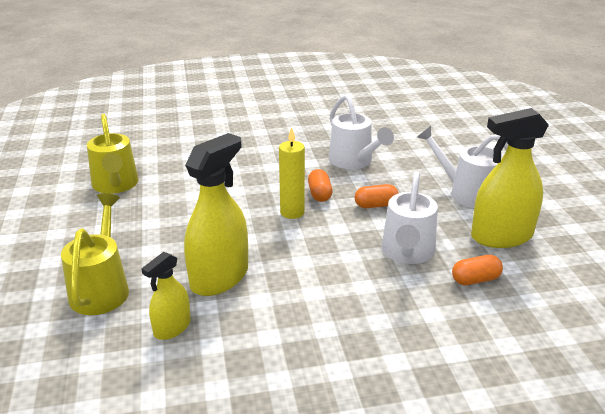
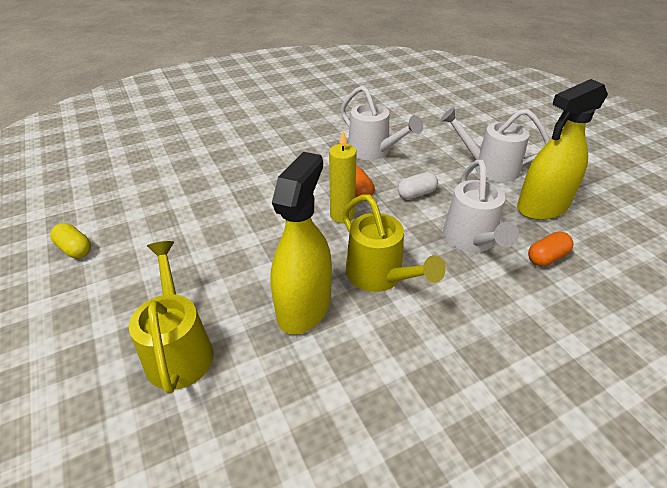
camera: 15 degrees left, 10 degrees up
(49, 202) = (75, 249): none -> yellow capsule
(116, 185) = (145, 216): yellow watering can -> yellow watering can (380, 277)
(172, 328) = (281, 383): yellow spray bottle -> none
(376, 205) = (416, 194): orange capsule -> white capsule

